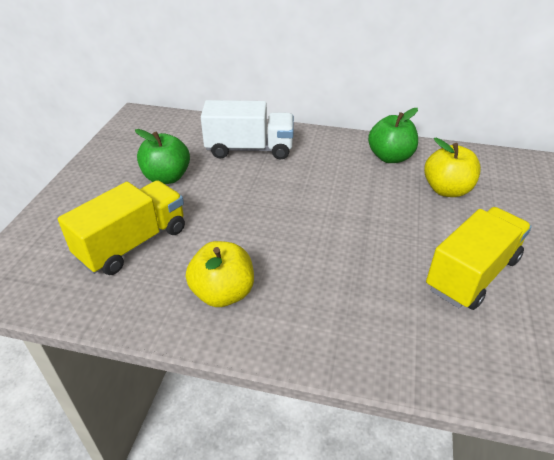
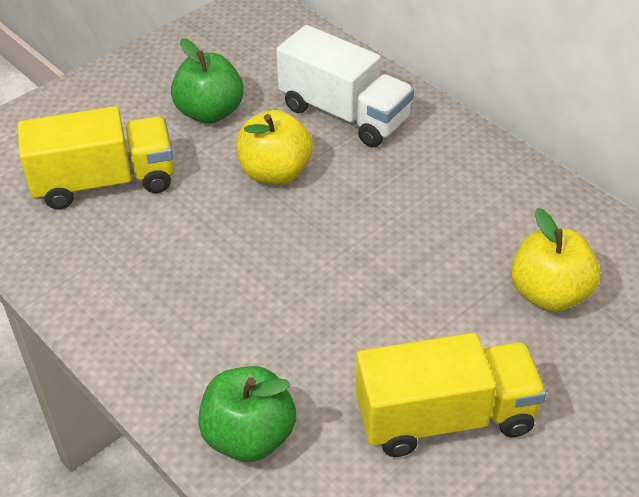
camera: 35 degrees right, 5 degrees up
(223, 293) = (142, 286): yellow apple -> yellow apple (275, 172)
(390, 157) = (523, 209): green apple -> green apple (249, 436)

